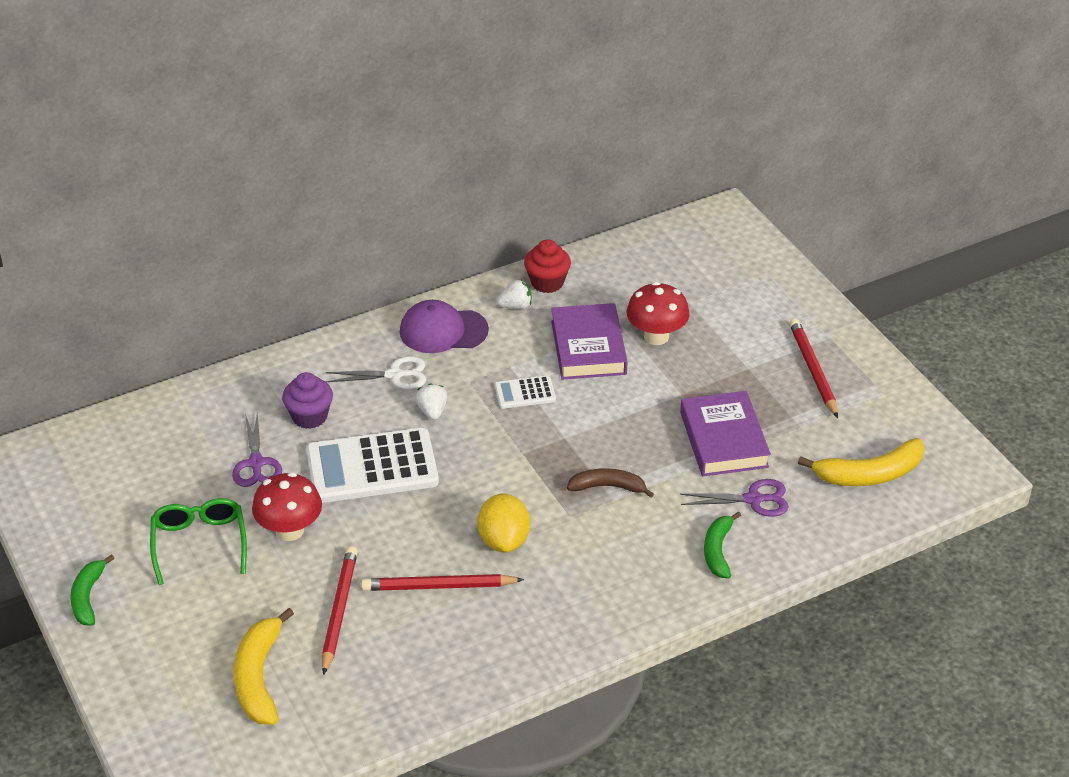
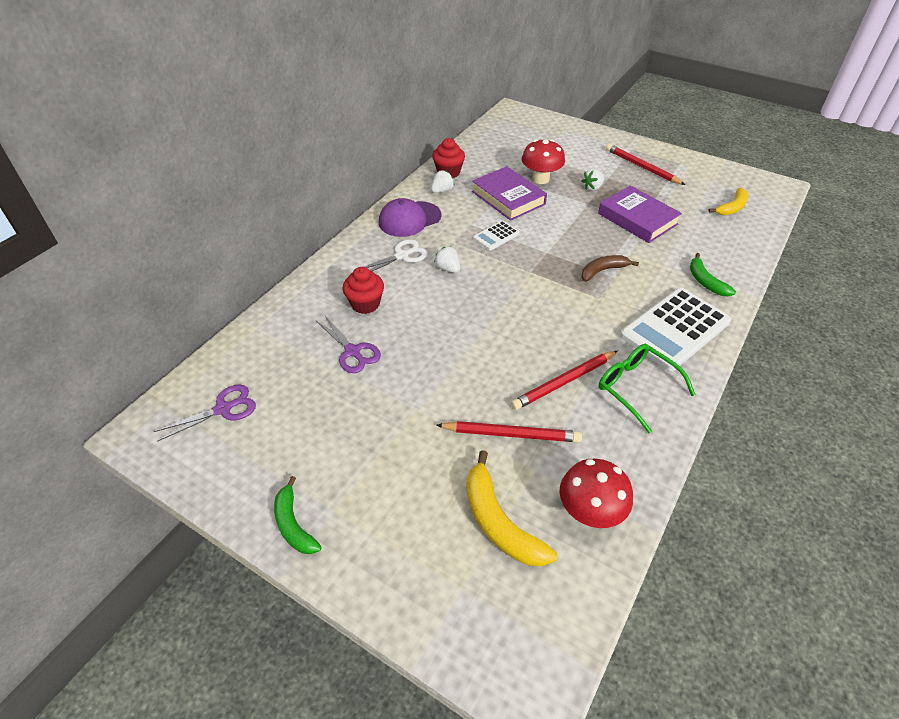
camera: 30 degrees left, 5 degrees up
(199, 543) = (357, 432): green glasses -> green glasses (636, 388)
(290, 530) = (420, 390): red mushroom -> red mushroom (589, 512)
(309, 417) = (365, 304): purple cupcake -> red cupcake
(339, 611) = (511, 434): red pencil -> red pencil turned 120 degrees clockwise
(372, 467) = (440, 320): white calculator -> white calculator (674, 329)
(504, 540) = (575, 331): yellow lemon -> none
(711, 374) = (592, 188): none -> white strawberry
(754, 499) = (691, 244): purple scissors -> purple scissors (224, 409)
(870, 474) = (732, 207): yellow banana -> yellow banana, size x0.66

